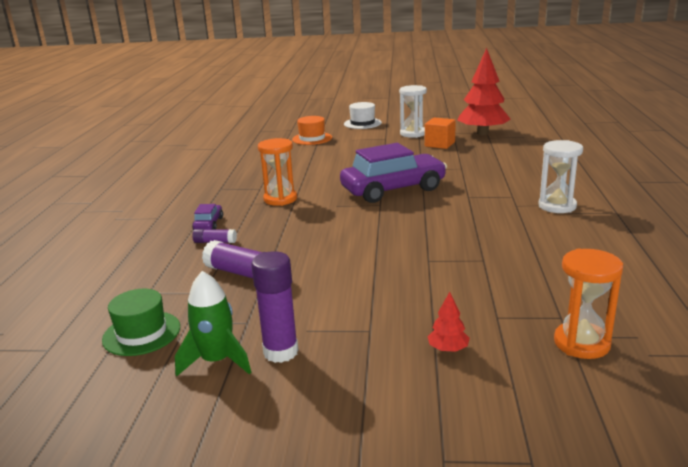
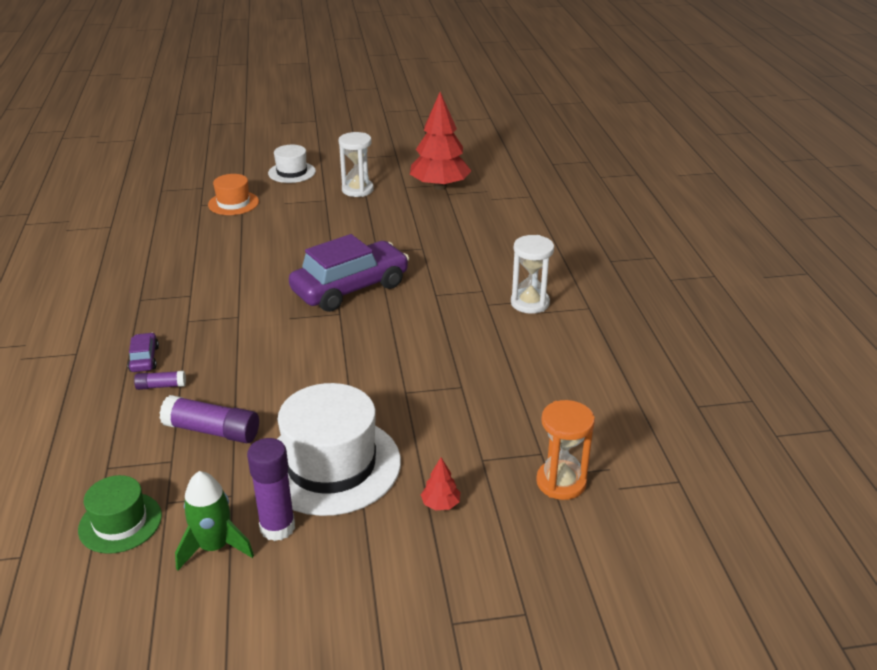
camera: 15 degrees left, 10 degrees up
(280, 199) = (220, 312): orange hourglass -> none
(345, 308) = (331, 465): none -> white hat
(439, 144) = (392, 208): orange cube -> none

